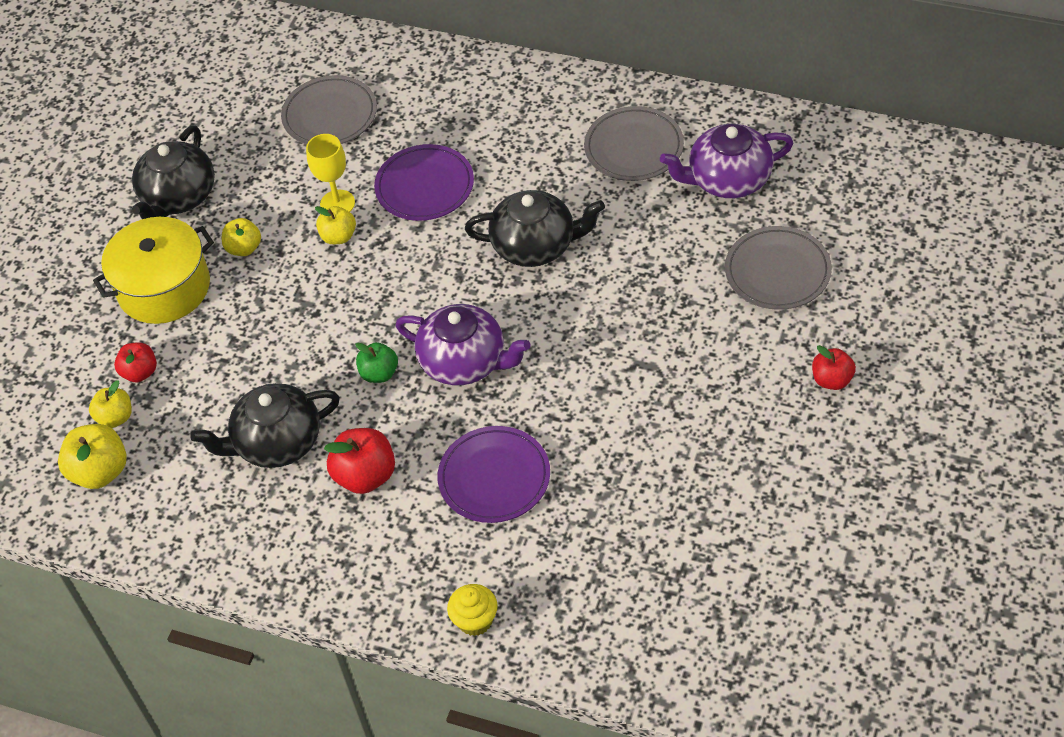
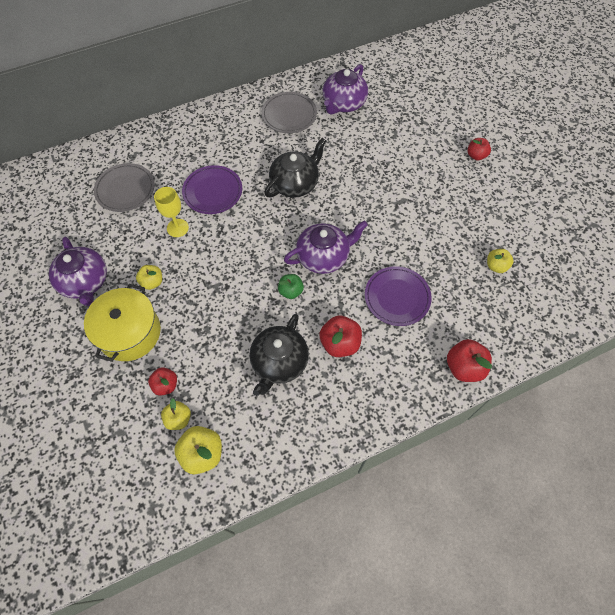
camera: 50 degrees left, 10 degrees up
(178, 197) = (85, 282): black teapot -> purple teapot
(338, 236) = (196, 243): yellow apple -> yellow apple (496, 266)
(475, 621) = (464, 367): yellow cupcake -> red apple
(777, 272) = (406, 127): grey plate -> none

